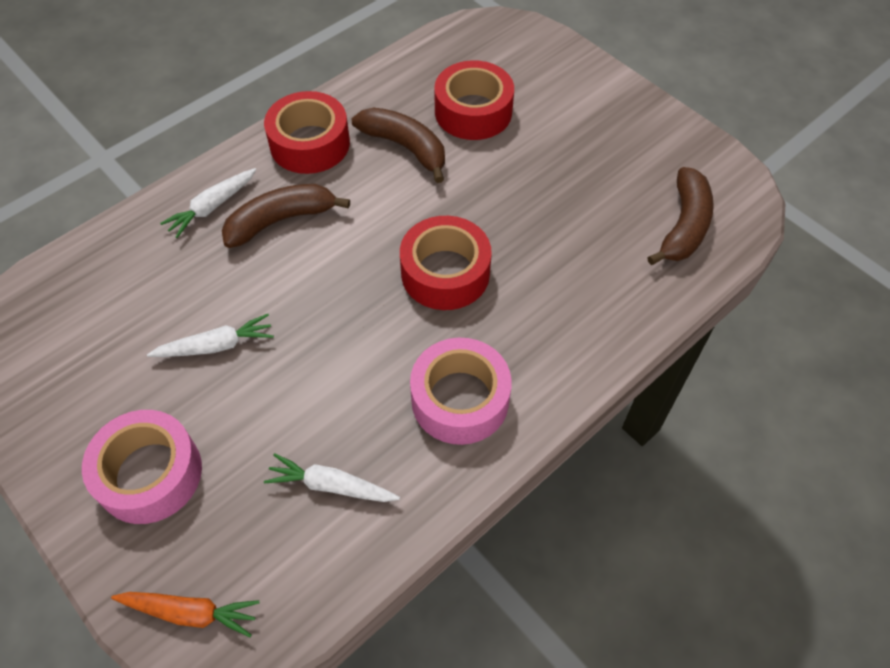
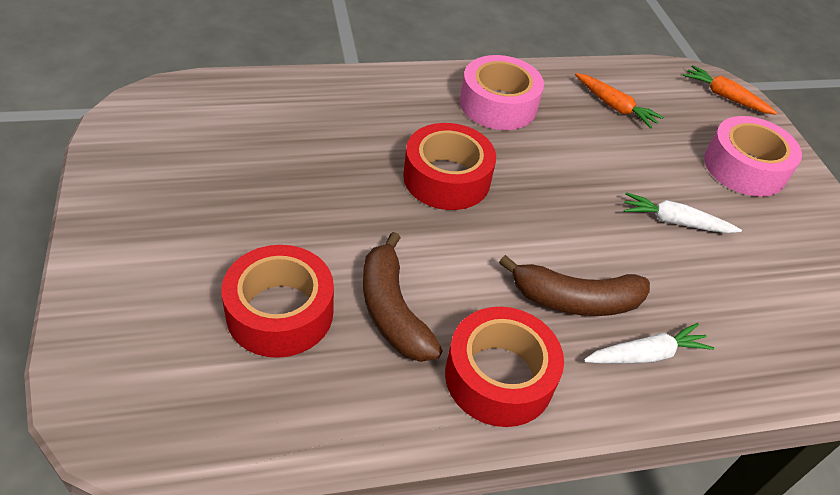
camera: 155 degrees left, 10 degrees down
(331, 486) = (614, 106): white carrot -> orange carrot
(684, 226) = (217, 112): brown banana -> none

